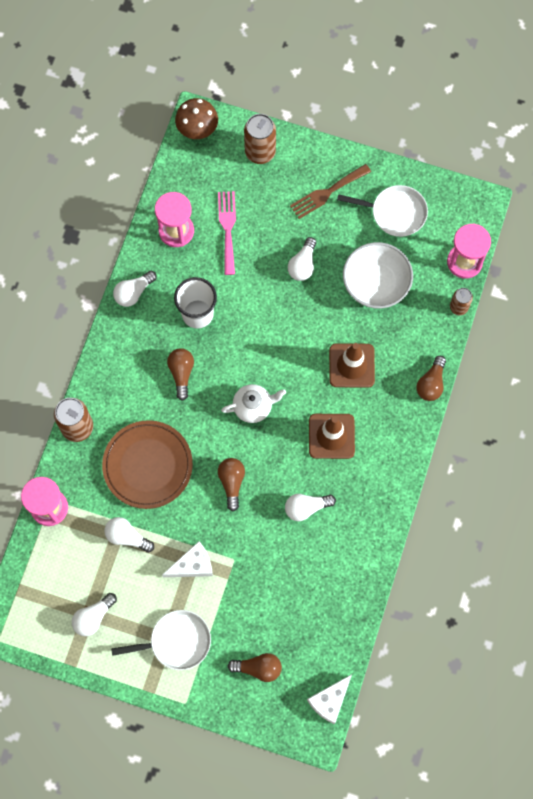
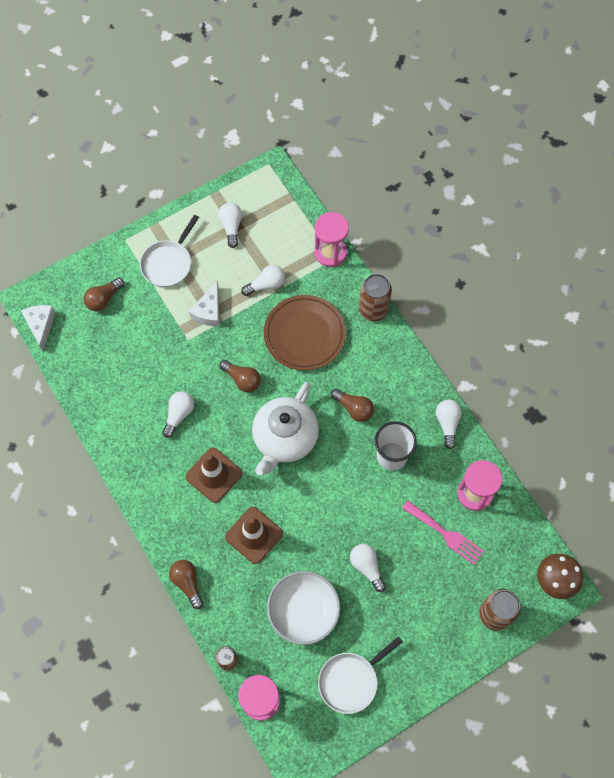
camera: 130 degrees right, 5 degrees down
(253, 406) = (285, 438): white teapot -> white teapot, size x1.76
(327, 192) = (414, 639): brown fork -> none

